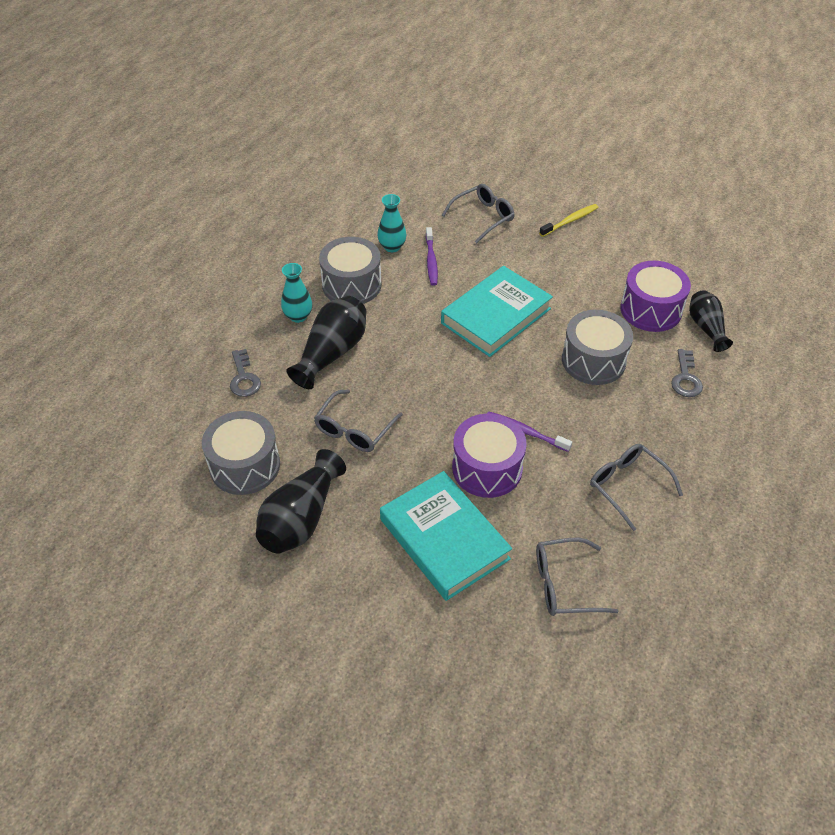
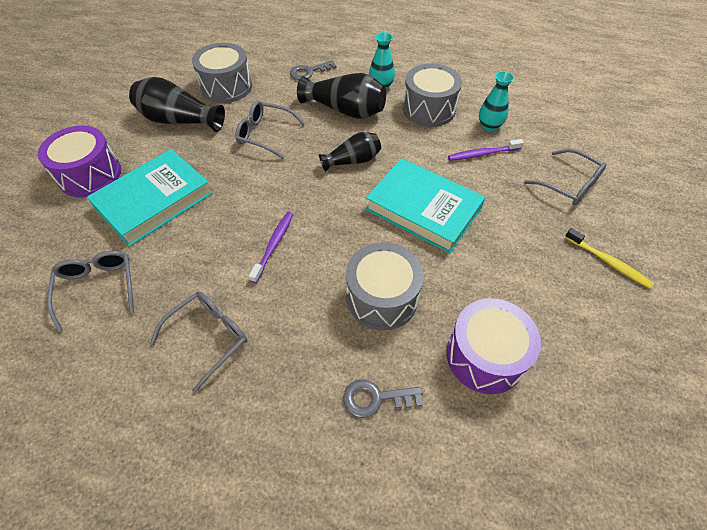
camera: 80 degrees right, 5 degrees up
(487, 468) = (228, 221): purple drum -> purple drum (90, 175)
(706, 327) = (475, 426): black vase -> black vase (353, 161)

